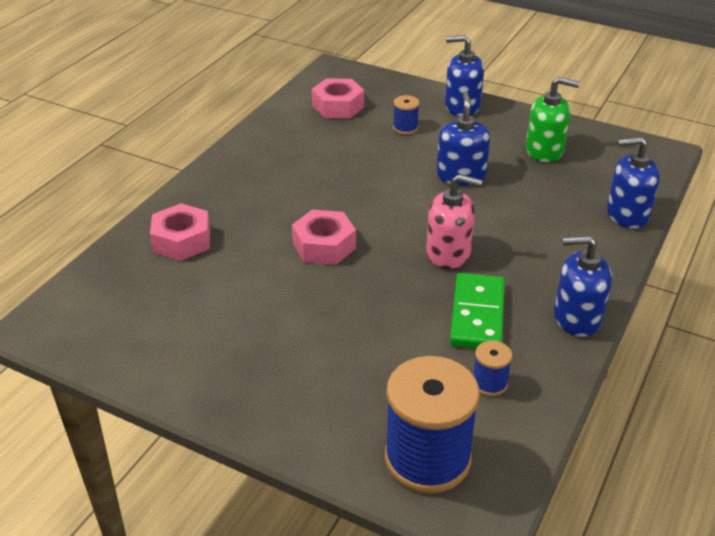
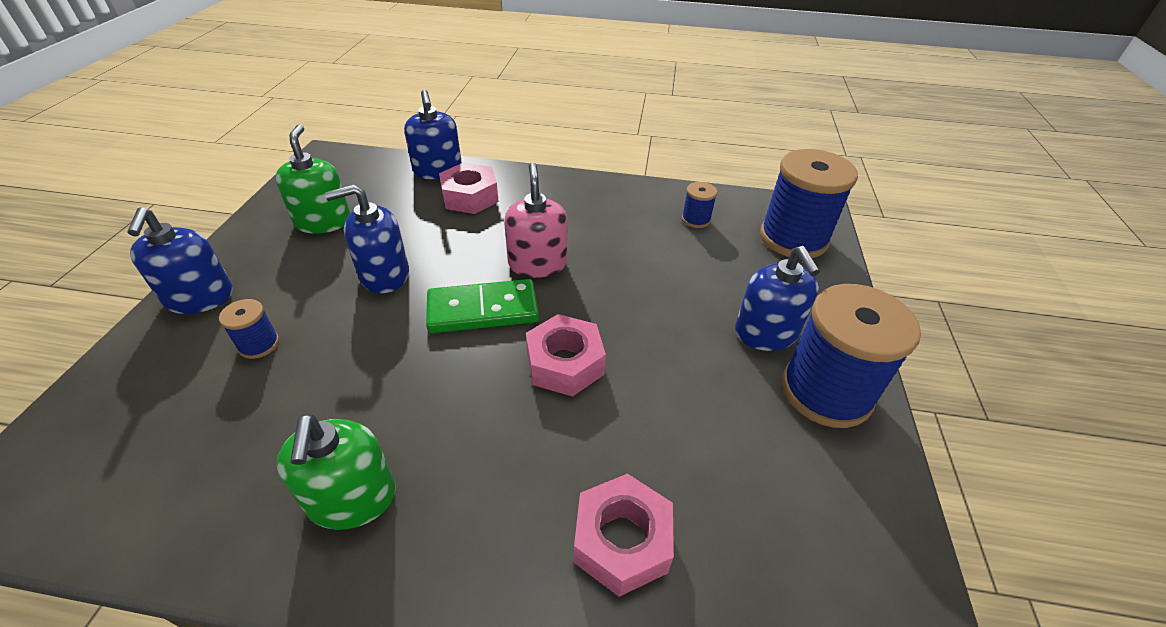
camera: 110 degrees left, 5 degrees up
(218, 378) = (826, 391): none -> blue spool
(270, 157) = (352, 498): none -> green soap dispenser
(338, 106) = (168, 447): pink nut -> pink nut (470, 197)
(477, 315) = (620, 234): green domino -> green domino (483, 310)
(577, 317) = (593, 187): blue soap dispenser -> blue soap dispenser (766, 333)

